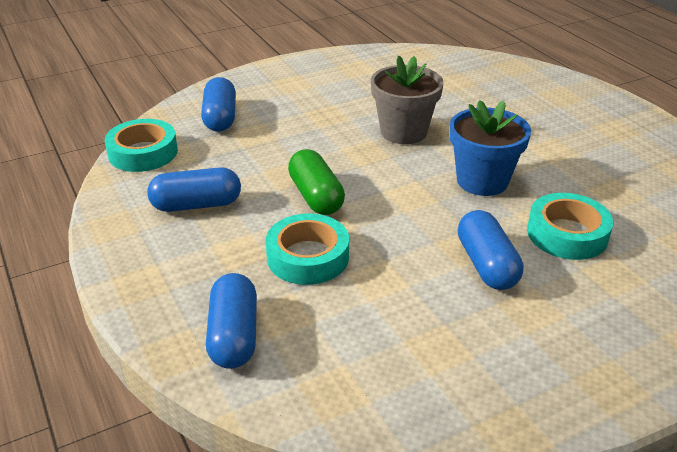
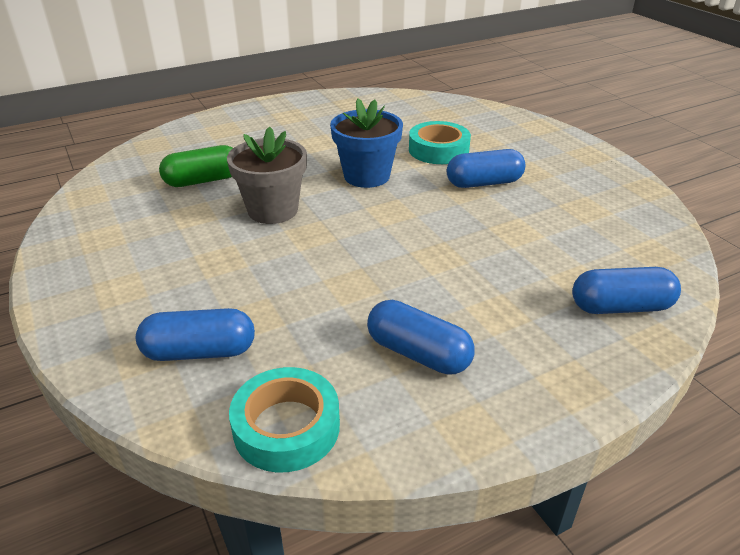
camera: 90 degrees left, 0 degrees up
(196, 205) = (418, 353): blue capsule -> blue capsule turned 45 degrees counterclockwise
(308, 257) = (496, 268): turquoise tape -> none
(316, 196) = (395, 265): green capsule -> green capsule (203, 180)

